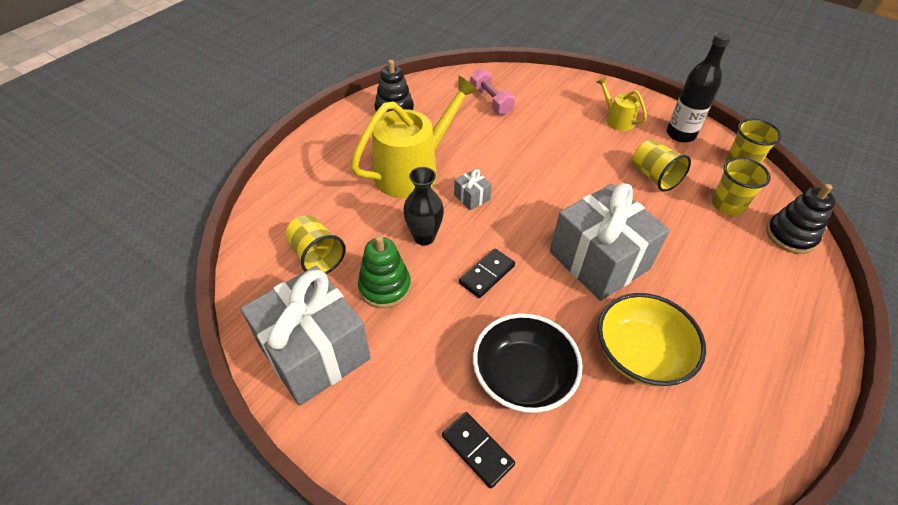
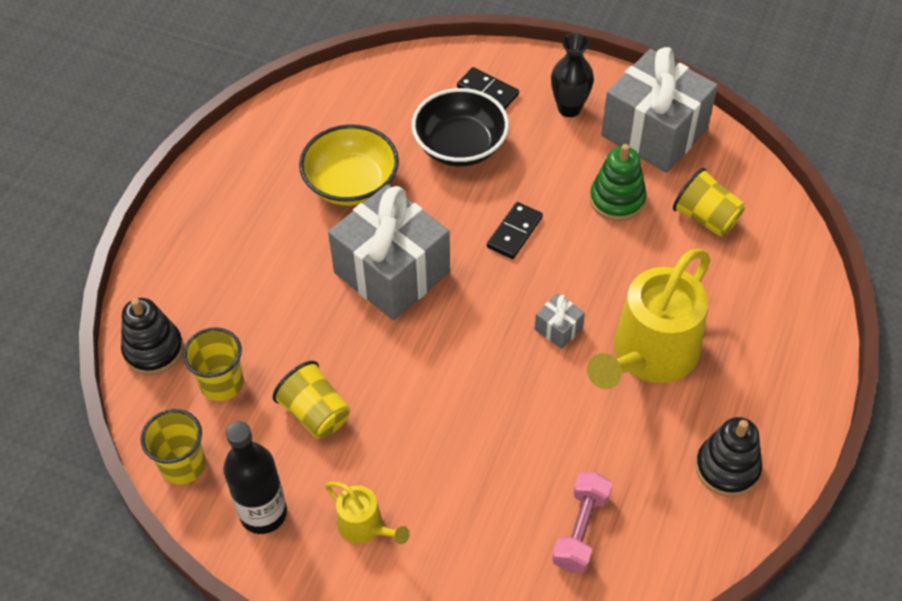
camera: 170 degrees right, 5 degrees up
(424, 237) = (598, 263): black vase -> black vase (569, 108)
(491, 101) = (580, 530): pink dumbbell -> pink dumbbell turned 60 degrees clockwise

